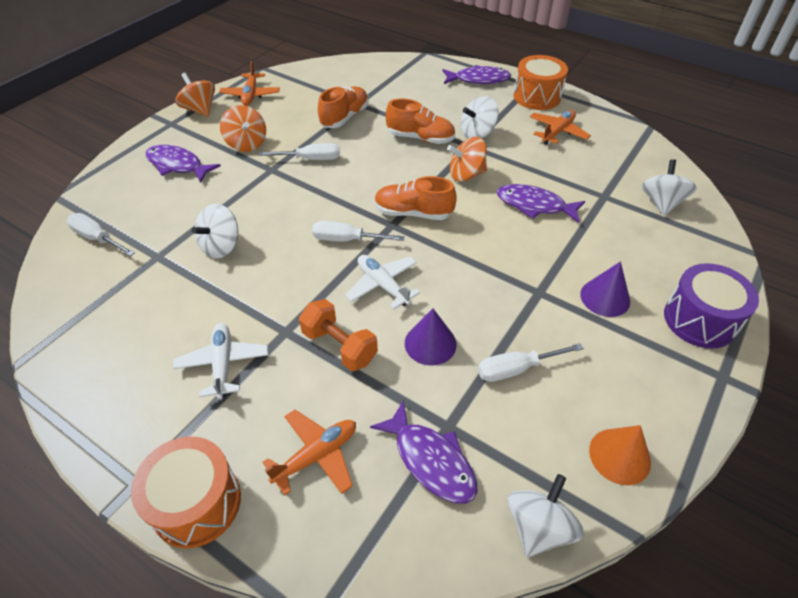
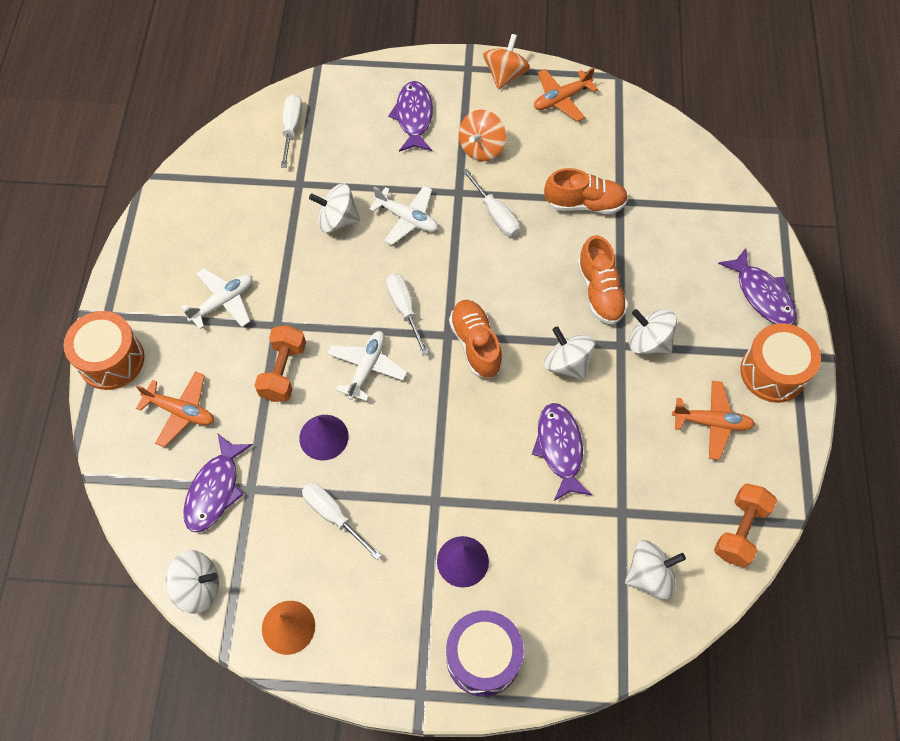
camera: 60 degrees right, 15 degrees up
(265, 205) = (407, 218): none -> white plane
(466, 174) = (567, 363): orange spinning top -> white spinning top
(644, 152) = (740, 530): none -> orange dumbbell

